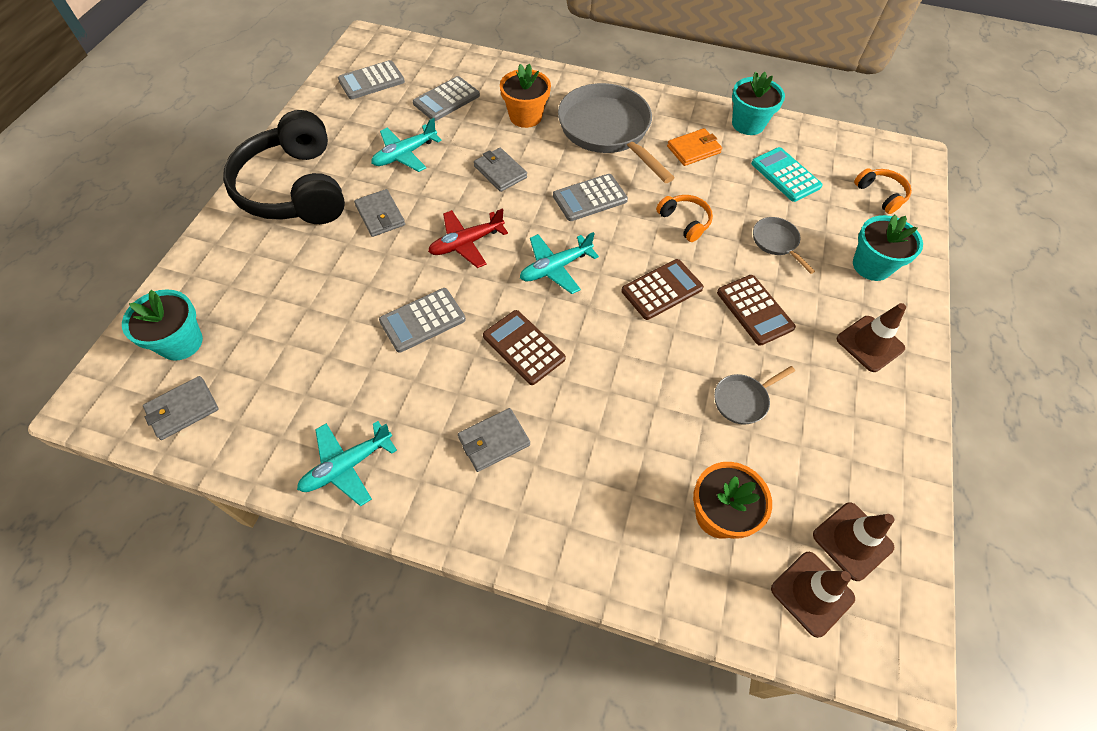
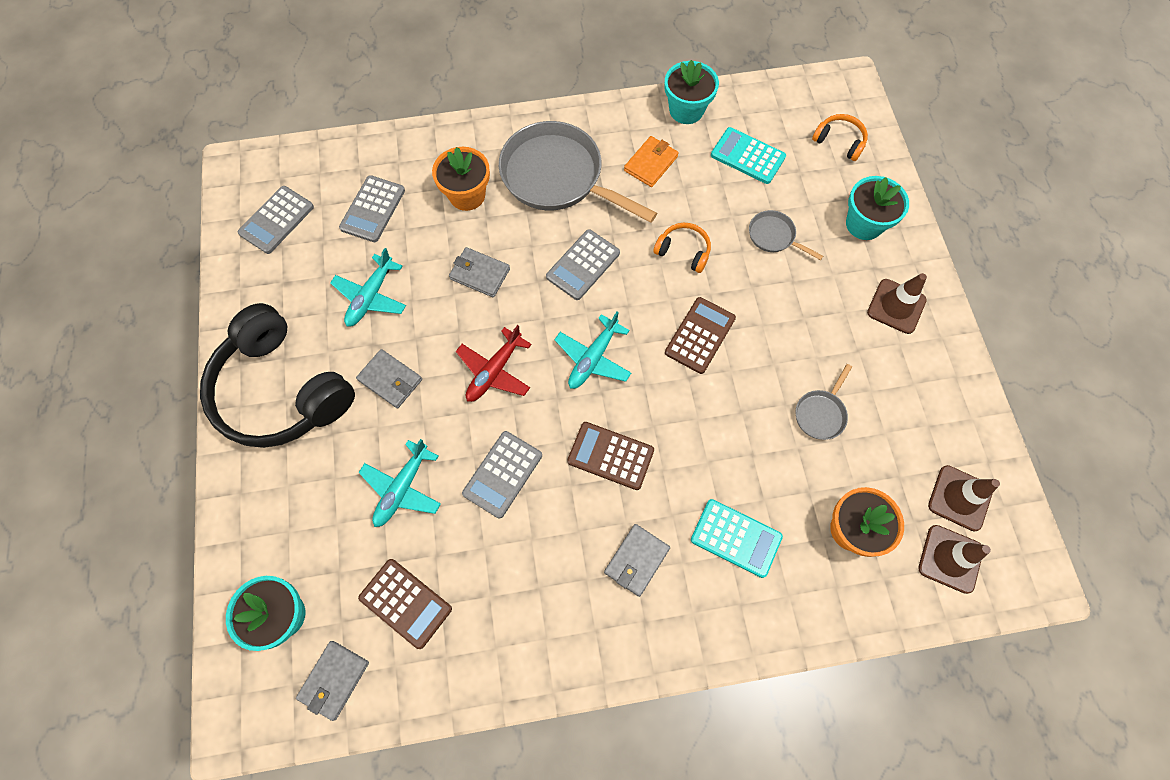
camera: 25 degrees left, 10 degrees up
(347, 466) = (523, 651): turquoise plane -> turquoise plane (402, 488)
(598, 467) = (736, 538): none -> turquoise calculator
(754, 310) = (788, 318): brown calculator -> brown calculator (405, 603)

